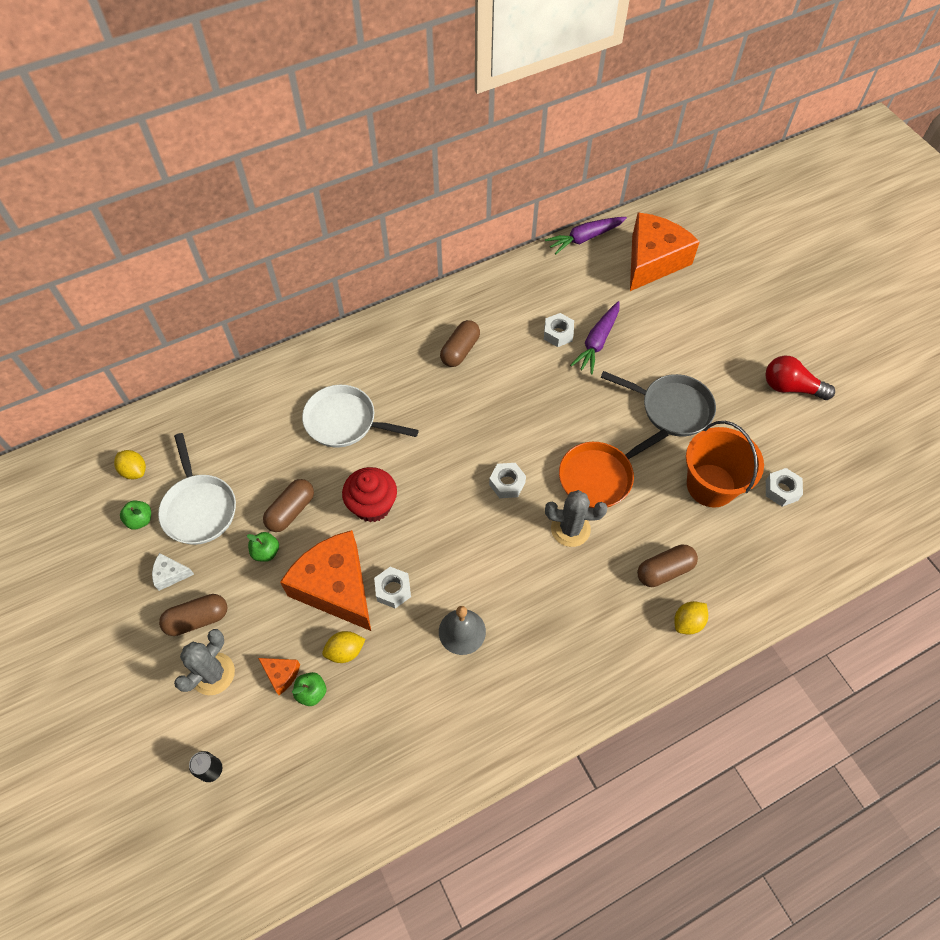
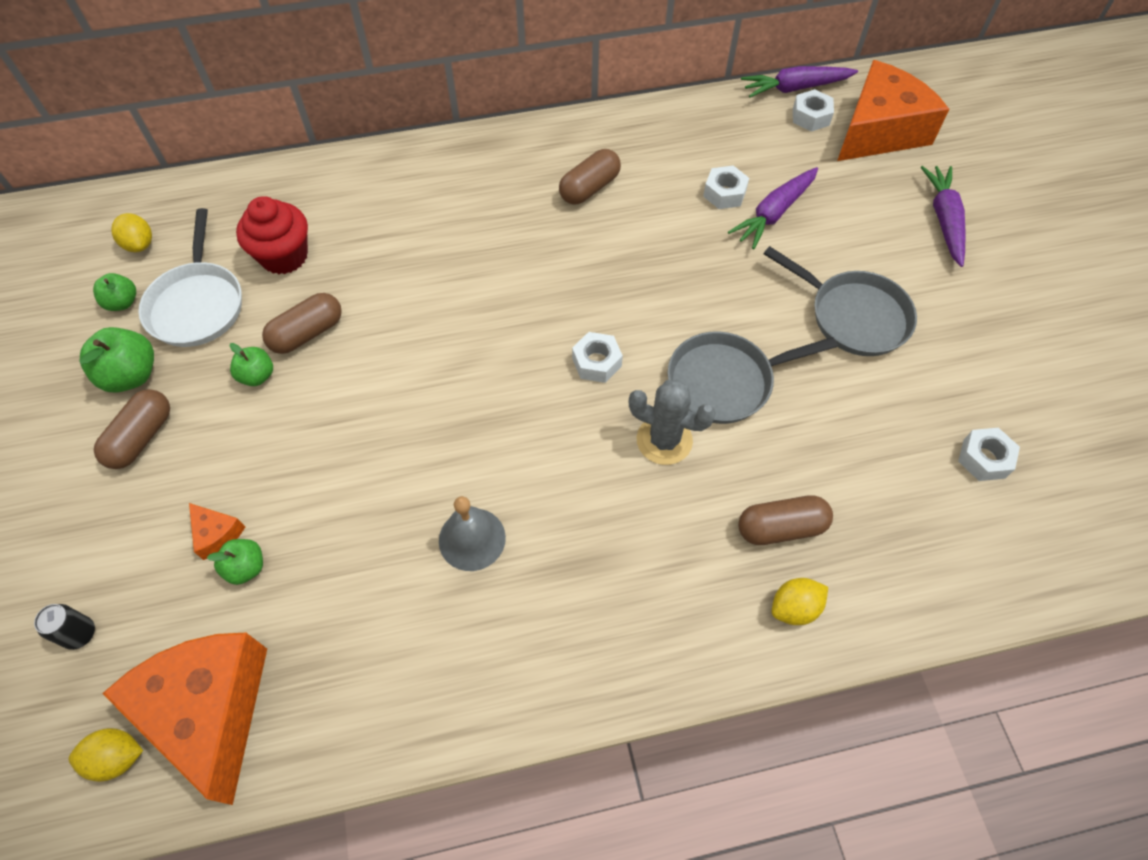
camera: 15 degrees right, 0 degrees up
(170, 574) = (131, 375): white cheese -> green apple
(197, 619) = (141, 437): brown capsule -> brown capsule turned 60 degrees counterclockwise
(213, 674) = (133, 510): grey cactus -> none
(336, 587) = (328, 440): orange cheese -> orange cheese (209, 710)
(345, 422) = (414, 242): white pan -> none
(345, 651) = (309, 525): yellow lemon -> yellow lemon (117, 758)
(372, 505) = (411, 350): red cupcake -> red cupcake (284, 256)
(393, 590) = (400, 462): white nut -> white nut (811, 117)
(599, 476) = (725, 381): orange pan -> grey pan
(711, 485) = (881, 428): orange bucket -> none
(714, 321) = (944, 220): none -> purple carrot
(790, 387) = (1032, 325): red light bulb -> none

